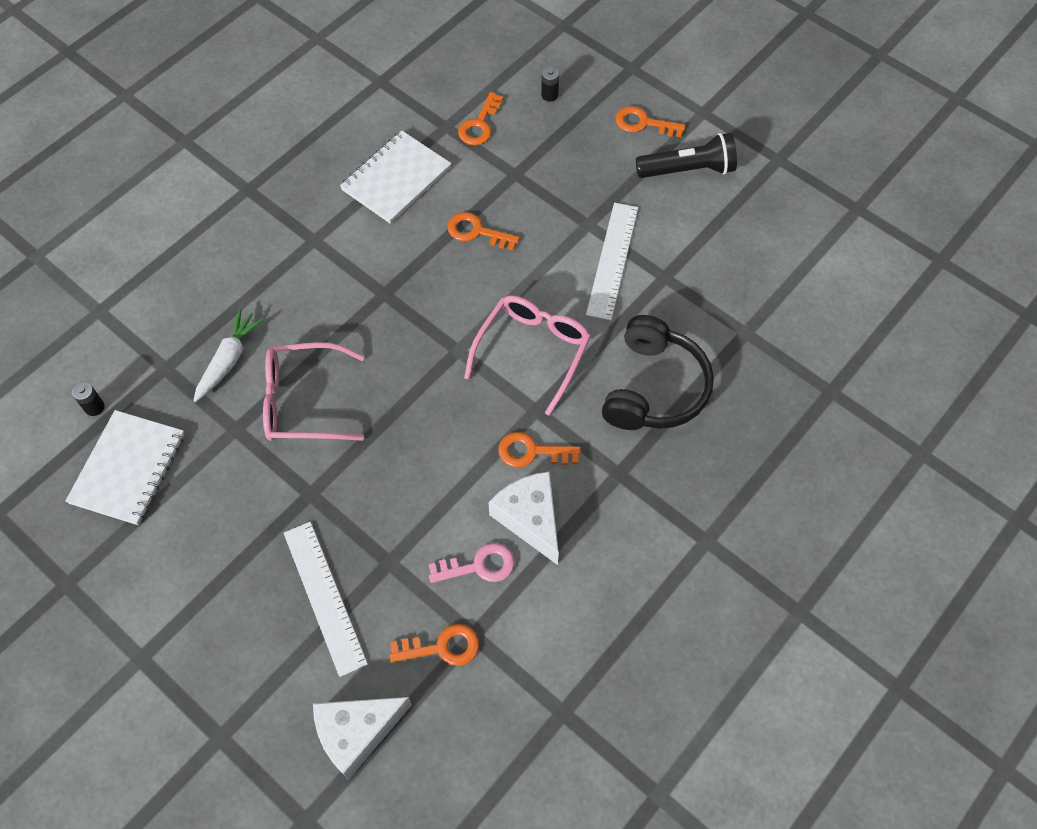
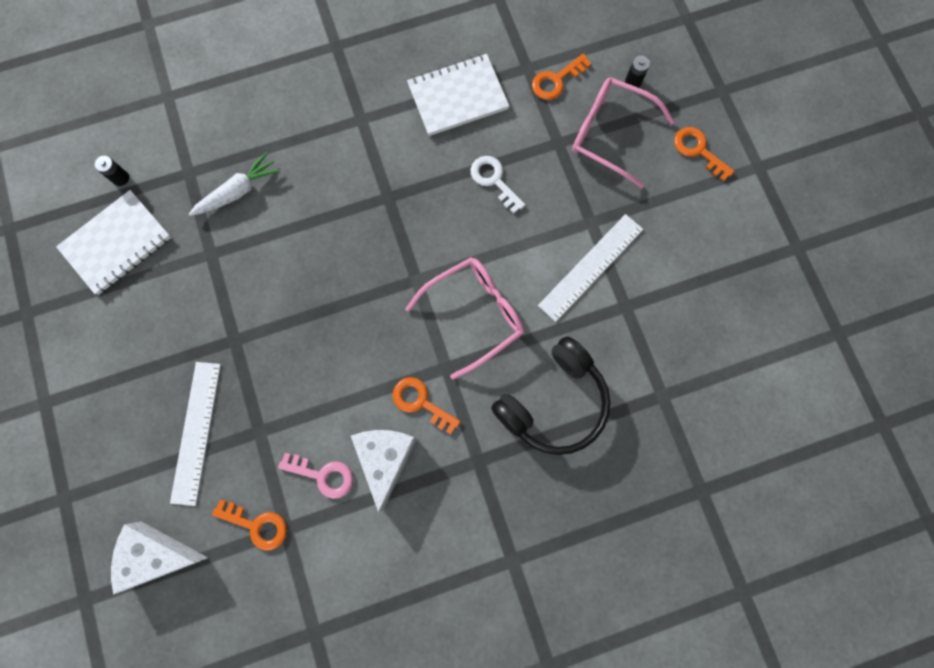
camera: 30 degrees right, 15 degrees up
(304, 401) = (273, 259): pink glasses -> pink glasses (611, 134)
(476, 232) = (494, 180): orange key -> white key
(688, 170) = (709, 216): black flashlight -> none

